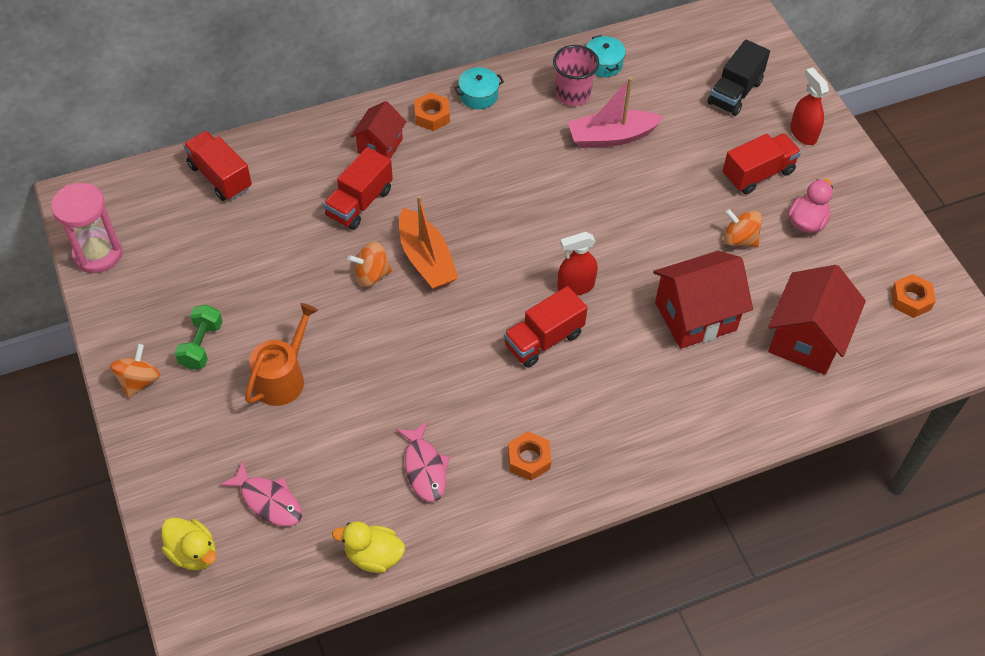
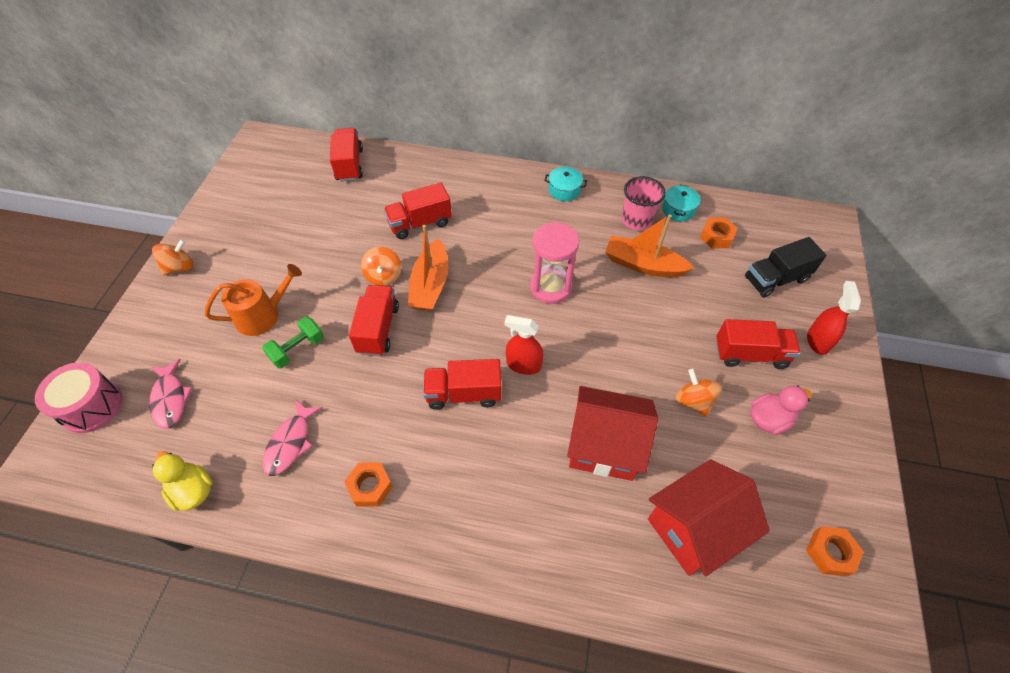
camera: 35 degrees right, 0 degrees up
(98, 254) = (237, 177): pink hourglass -> pink hourglass (550, 287)
(193, 553) = (92, 406): yellow duck -> pink drum
(201, 345) = (236, 265): green dumbbell -> green dumbbell (297, 349)
(371, 275) = (384, 276): orange spinning top -> orange spinning top turned 120 degrees counterclockwise
(380, 146) = (467, 192): red house -> none
(413, 327) = (378, 329): none -> red truck
(432, 116) = (519, 189): orange nut -> orange nut (716, 237)
(611, 137) = (643, 265): pink boat -> orange boat

